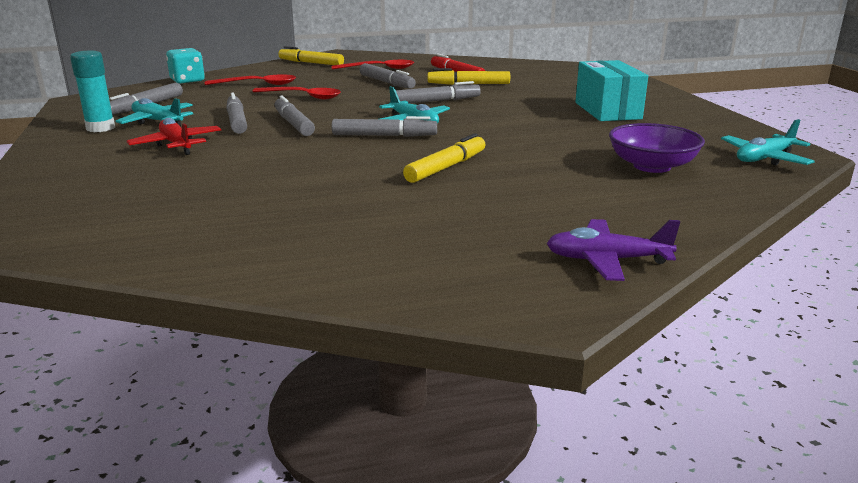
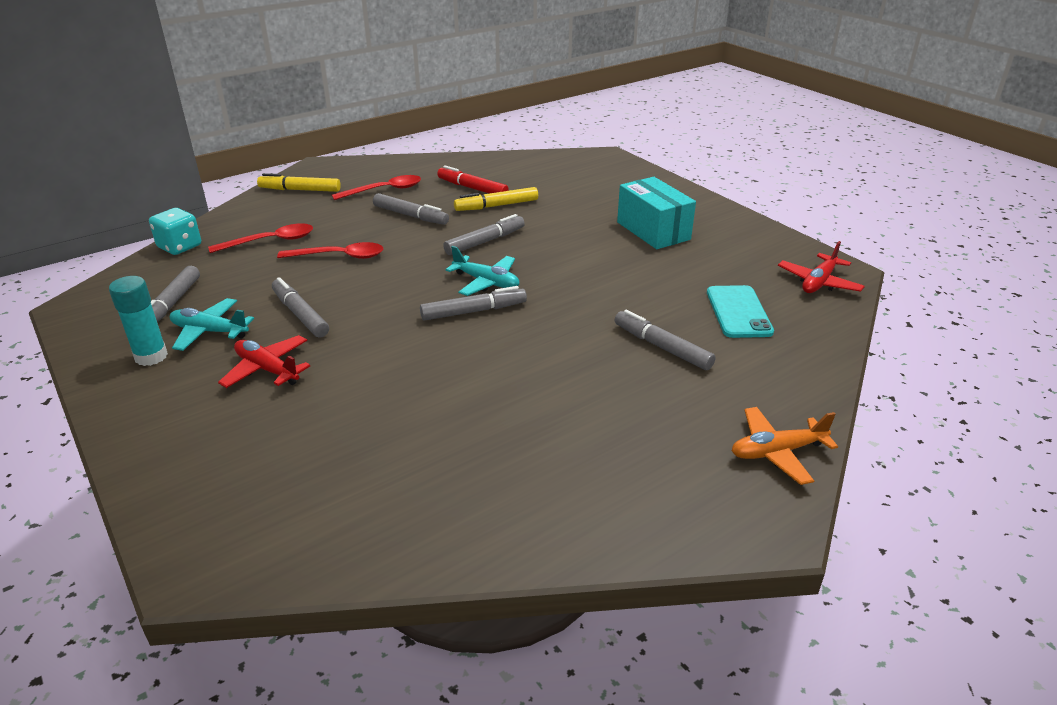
camera: 20 degrees left, 10 degrees up
(293, 124) = (366, 308): grey marker -> grey marker (662, 347)
(446, 167) = (566, 351): yellow marker -> none
(607, 260) = (777, 452): purple plane -> orange plane
(651, 166) = (738, 312): purple bowl -> turquoise phone
(764, 159) = (819, 282): turquoise plane -> red plane

